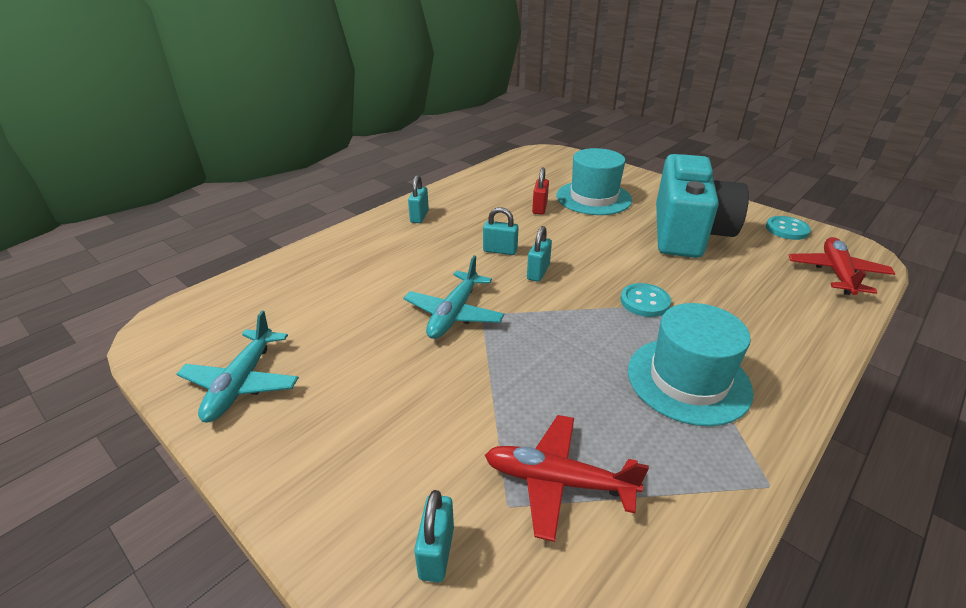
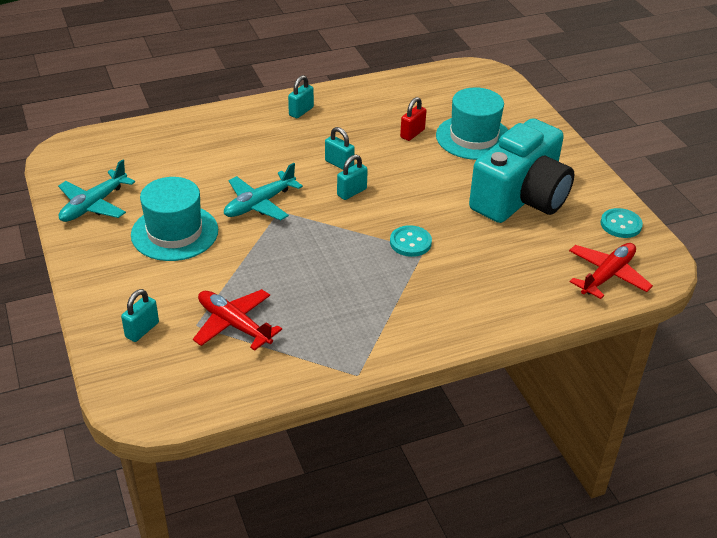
camera: 25 degrees right, 5 degrees up
(688, 380) = (378, 304): turquoise hat -> turquoise hat (174, 232)

